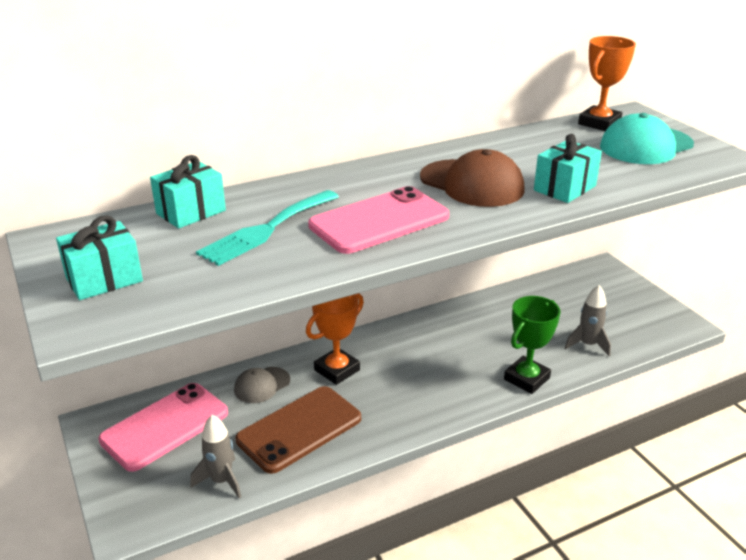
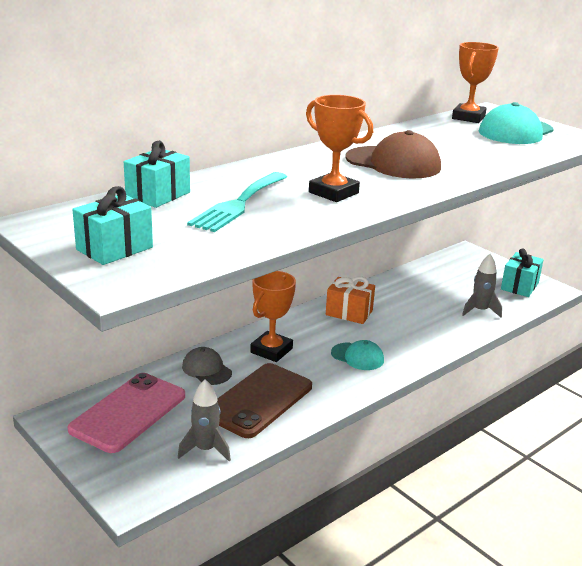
camera: 15 degrees left, 5 degrees down
(262, 385) = (206, 369): grey cap -> grey cap turned 105 degrees clockwise
(379, 221) = (333, 193): pink phone -> orange trophy
(425, 388) = (357, 357): none -> turquoise cap
(438, 332) = (349, 313): none -> orange gift
(526, 379) = (441, 341): green trophy -> none
(564, 188) = (471, 163): turquoise gift -> turquoise gift (519, 286)

